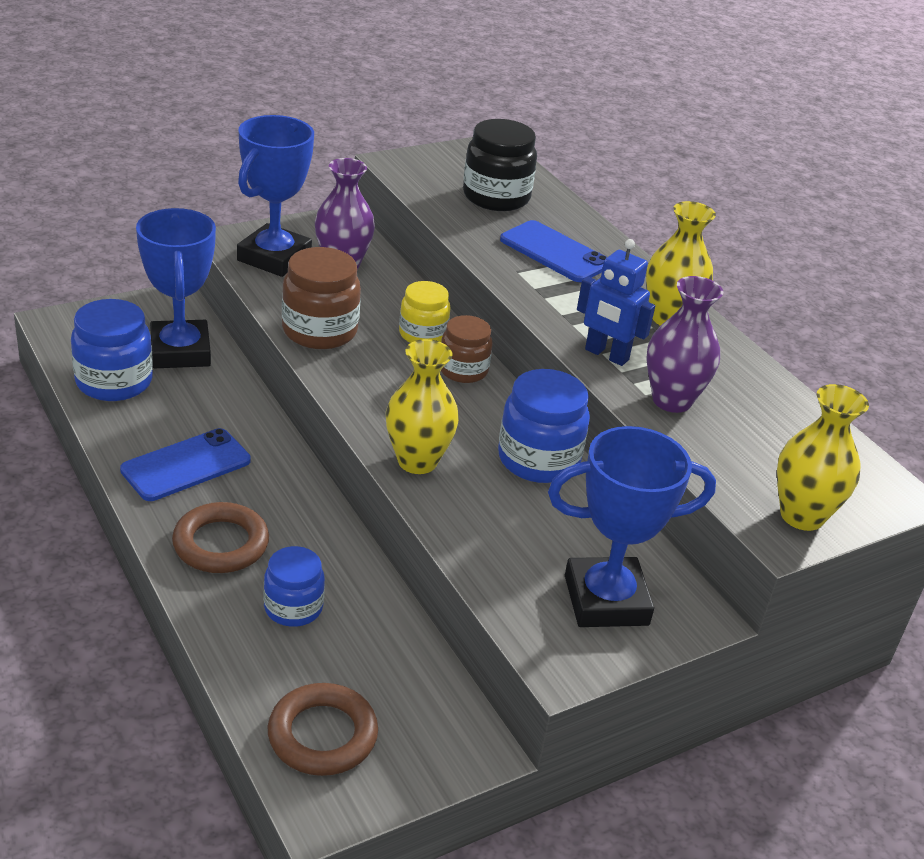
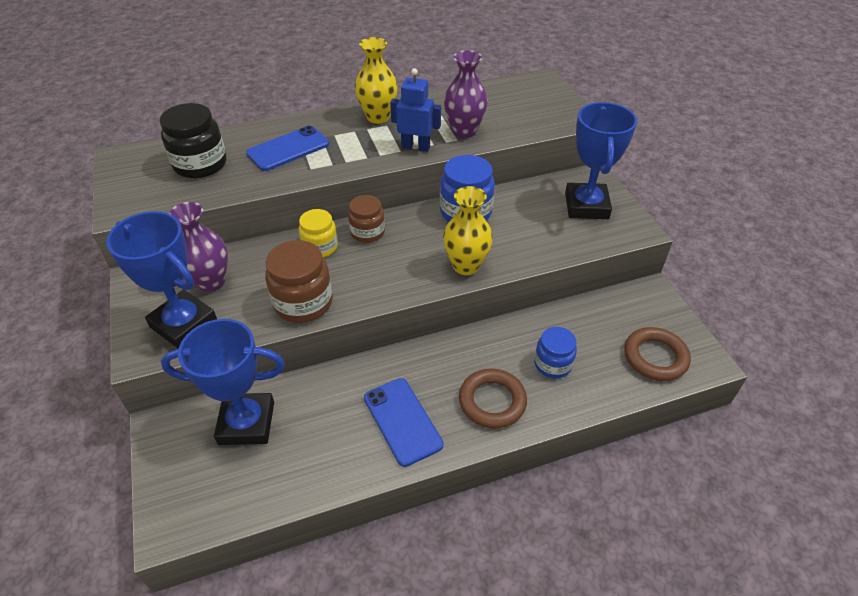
camera: 75 degrees left, 10 degrees up
(114, 382) = (280, 474): blue jar -> none
(606, 355) = (416, 147): blue robot -> blue robot turned 120 degrees counterclockwise
(802, 516) = (563, 110): yellow vase -> none

